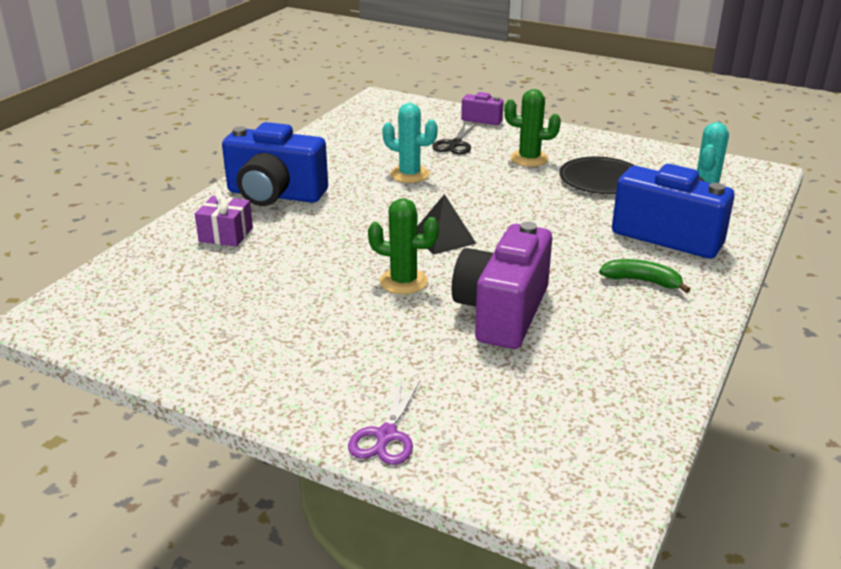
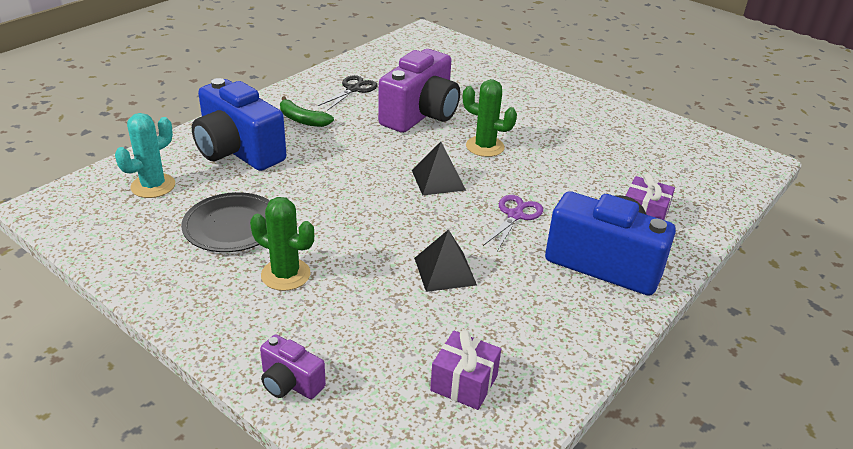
camera: 170 degrees left, 5 degrees up
(378, 130) = (464, 383): none -> purple gift
(386, 435) = (514, 69): purple scissors -> purple scissors (515, 215)
(409, 174) = (445, 271): turquoise cactus -> black pyramid
(455, 144) = (364, 323): black scissors -> black scissors (353, 89)

